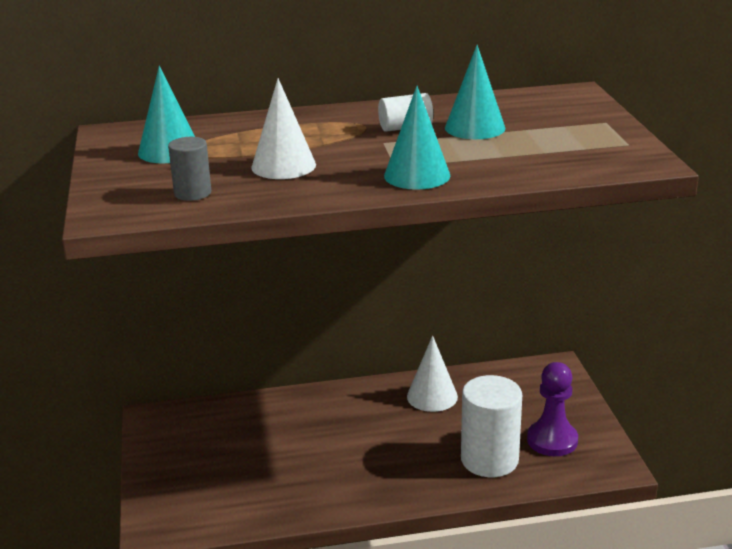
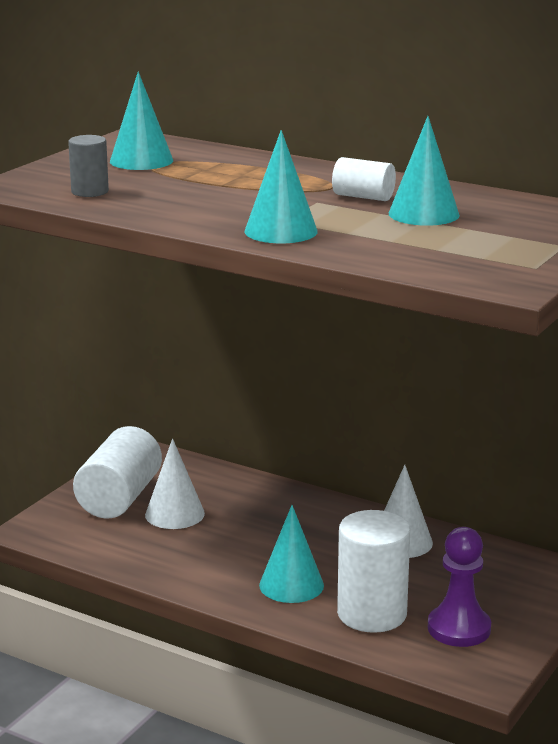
camera: 40 degrees right, 5 degrees down
(187, 464) = (119, 498): none -> white cylinder
(283, 166) = (197, 194): white cone -> white cone (174, 514)
(410, 467) = (291, 585): none -> turquoise cone

